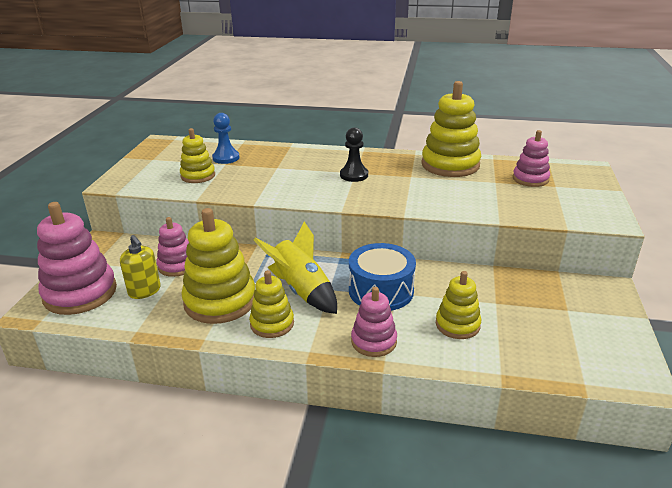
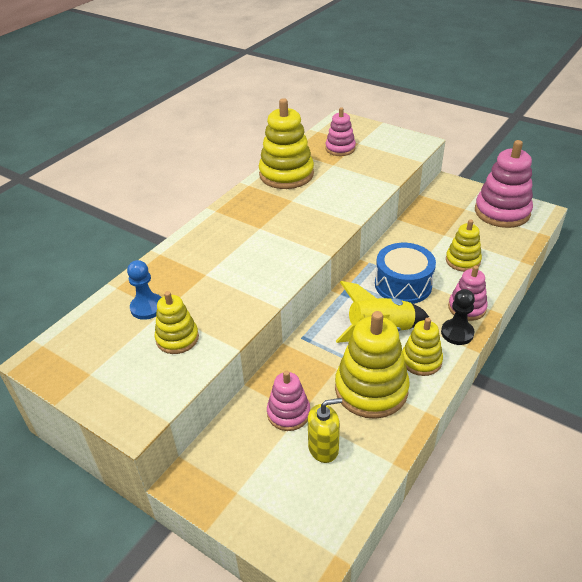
camera: 65 degrees left, 10 degrees up
(80, 293) = (298, 510): pink stacking toy -> pink stacking toy (502, 212)
(354, 175) = (265, 230): black pawn -> black pawn (457, 333)

